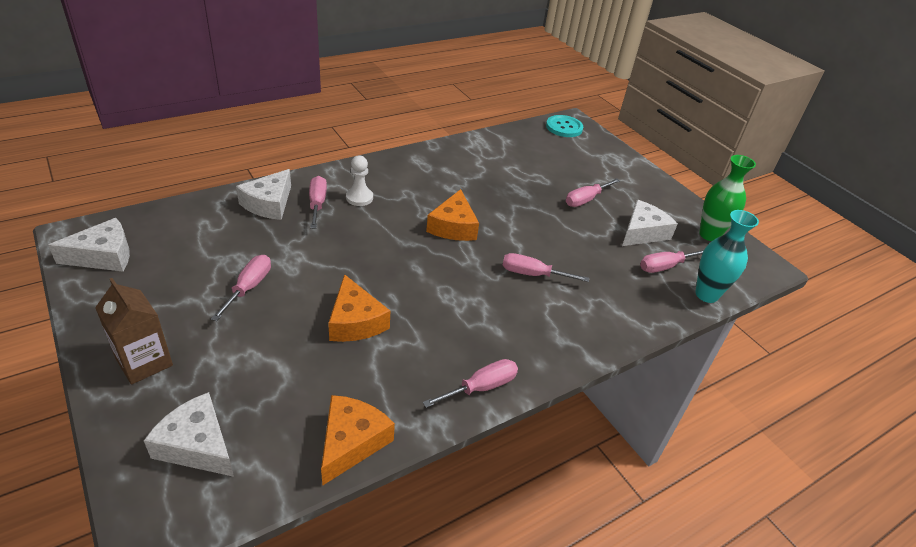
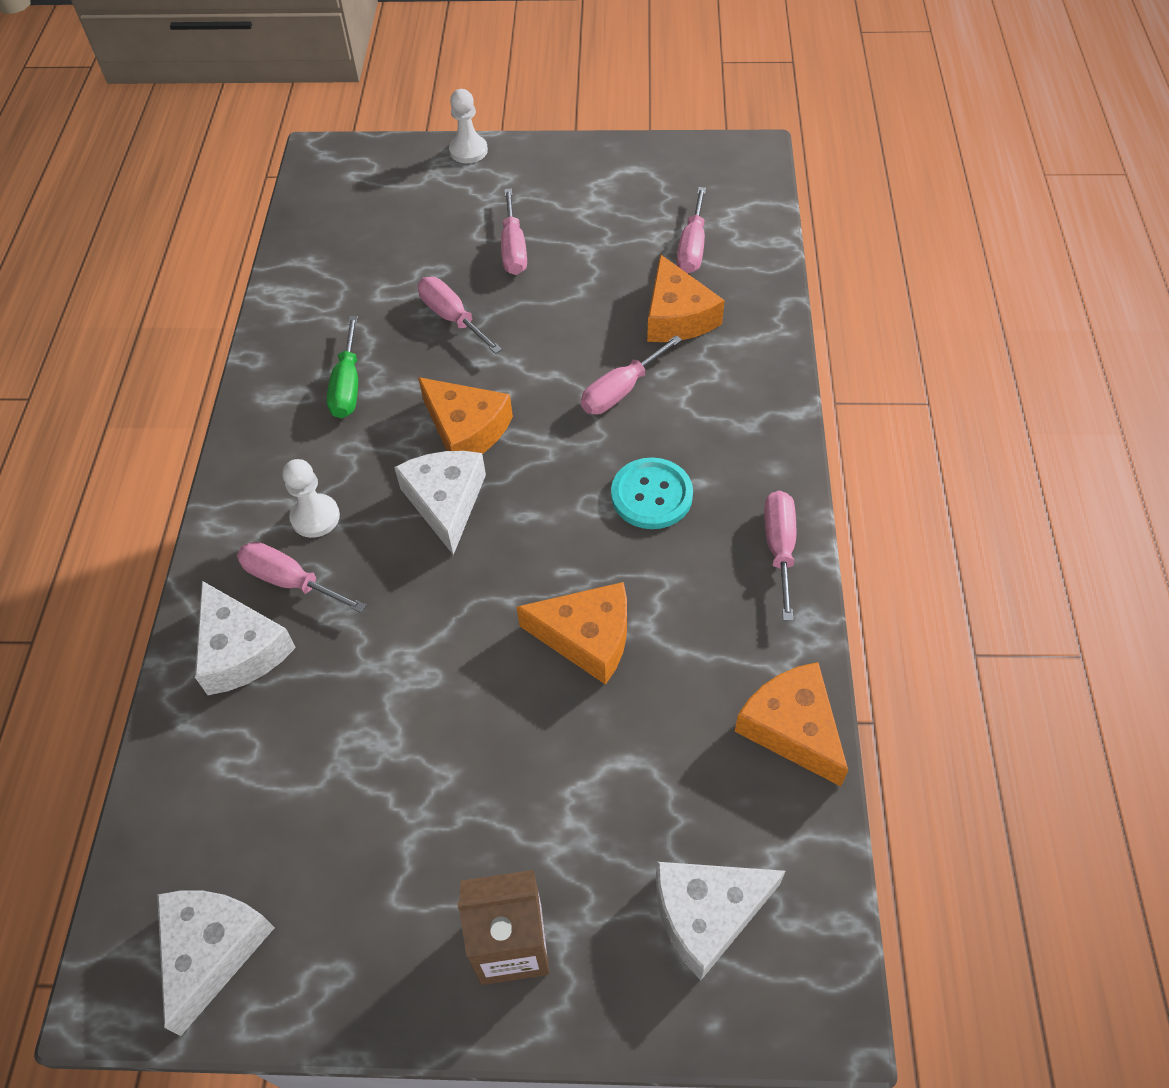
camera: 50 degrees left, 15 degrees up
(249, 287) = (432, 749): pink screwdriver -> pink screwdriver (452, 317)
(444, 179) = (348, 386): none -> green screwdriver
(564, 127) = (331, 175): turquoise button -> turquoise button (651, 495)
(608, 278) = (677, 316): none -> orange cheese
(631, 161) = (468, 151): none -> white pawn
(642, 232) = (617, 230): white cheese -> white cheese (446, 502)
(706, 295) = (761, 240): turquoise vase -> none
(709, 235) = (665, 169): green vase -> none

